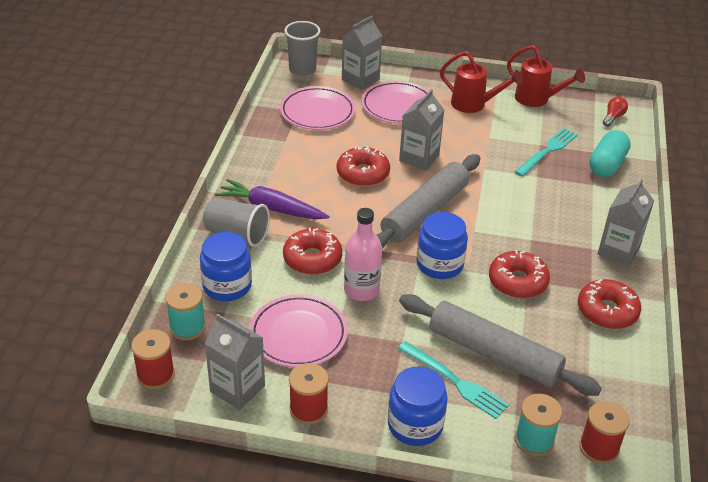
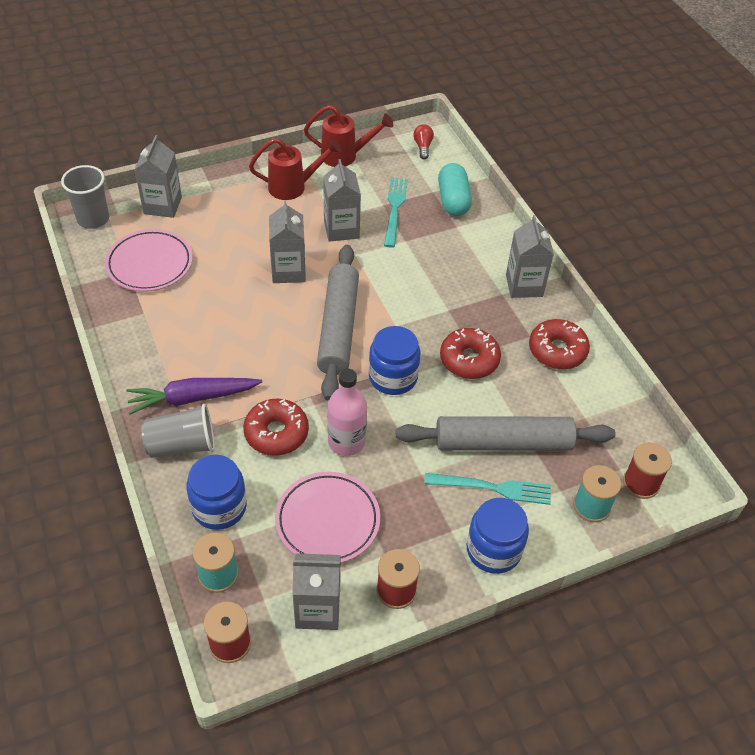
camera: 35 degrees left, 10 degrees up
(363, 174) = (250, 314): red donut -> none
(398, 106) = (224, 221): pink plate -> none
(488, 147) = (341, 229): none -> grey carton

